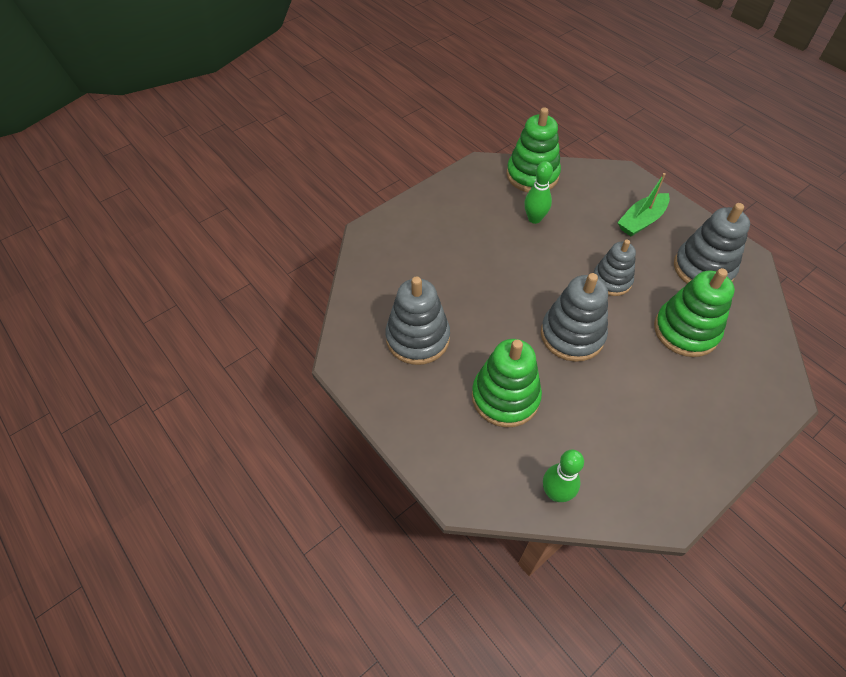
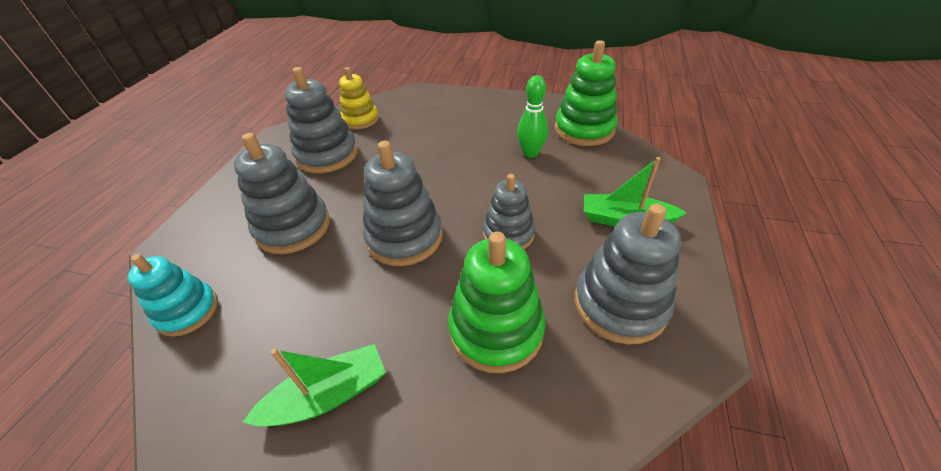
camera: 55 degrees right, 10 degrees down
(378, 292) = (360, 120): none -> yellow stacking toy
(505, 397) = (293, 227): green stacking toy -> grey stacking toy
(555, 493) = (188, 311): green bowling pin -> turquoise stacking toy
(683, 431) = (328, 395): none -> green boat

